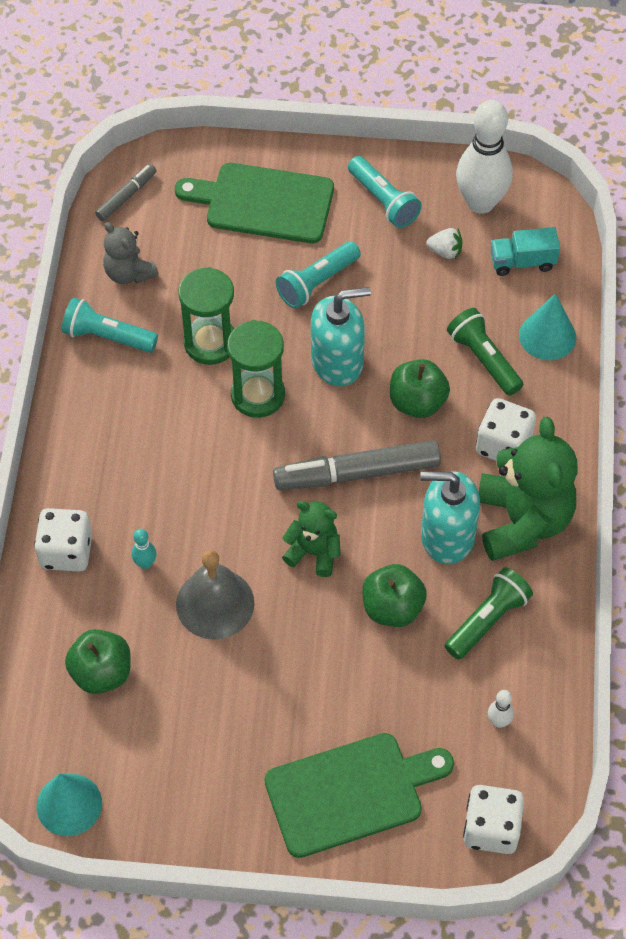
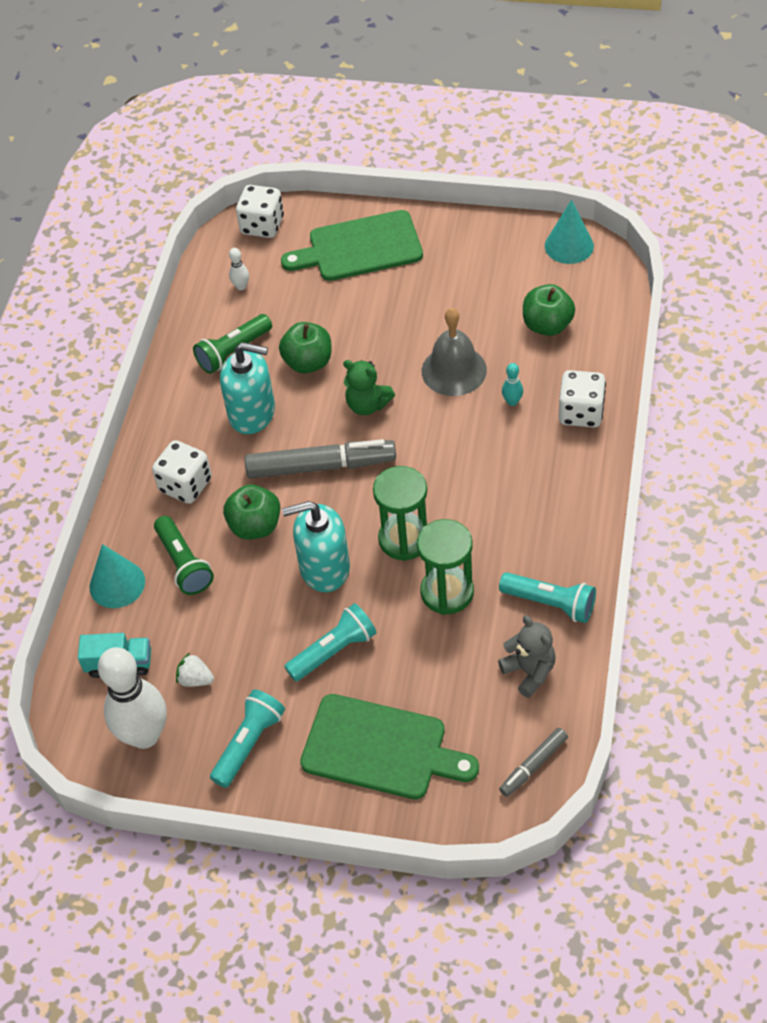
camera: 170 degrees left, 5 degrees down
(383, 201) = (249, 743): turquoise flashlight -> turquoise flashlight turned 60 degrees clockwise
(522, 521) = (186, 422): green teddy bear -> none

